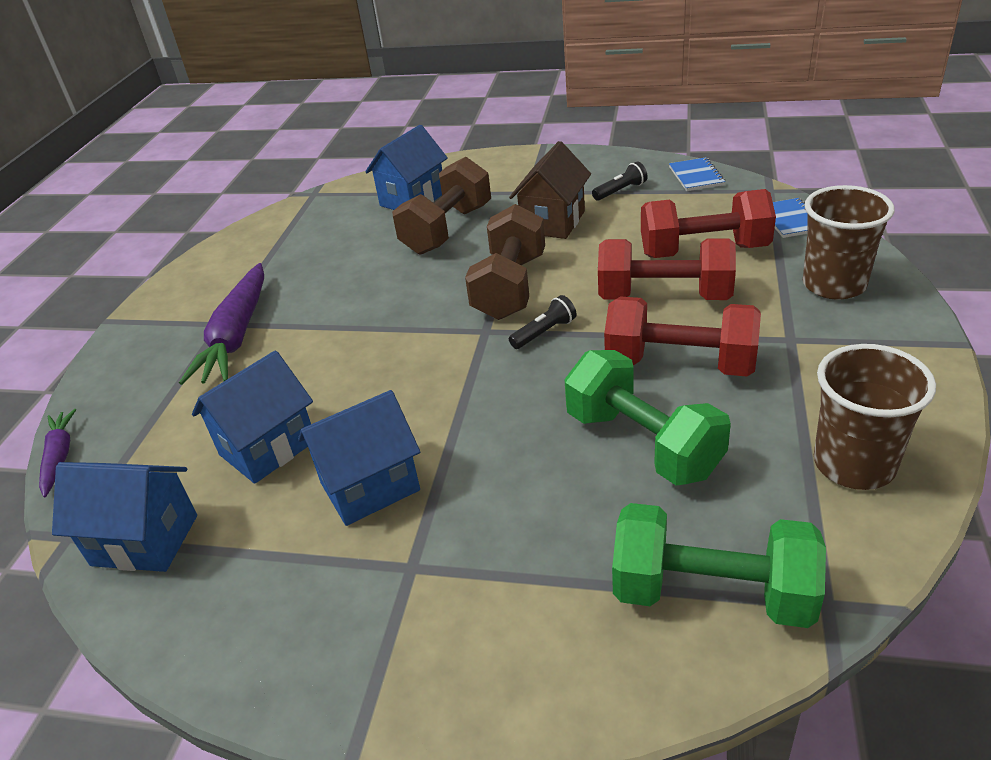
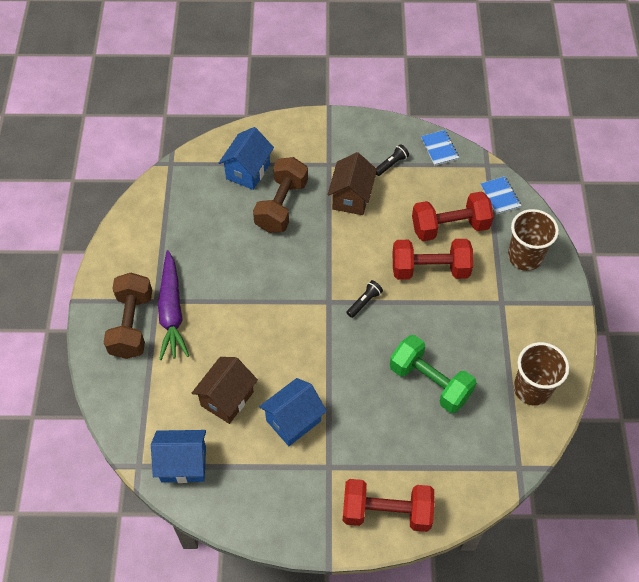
camera: 15 degrees left, 20 degrees up
(60, 457) = (104, 414): purple carrot -> none
(268, 448) = (227, 399): blue house -> brown house
(510, 287) = (336, 262): brown dumbbell -> brown dumbbell (132, 325)
(680, 364) = (443, 324): red dumbbell -> red dumbbell (386, 512)
(712, 593) = (470, 467): green dumbbell -> none

